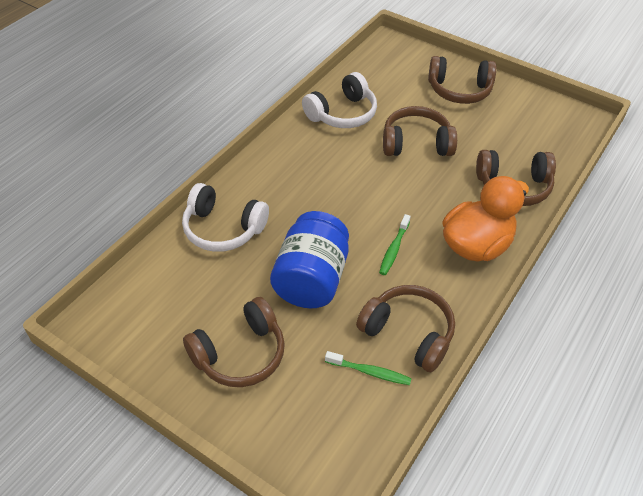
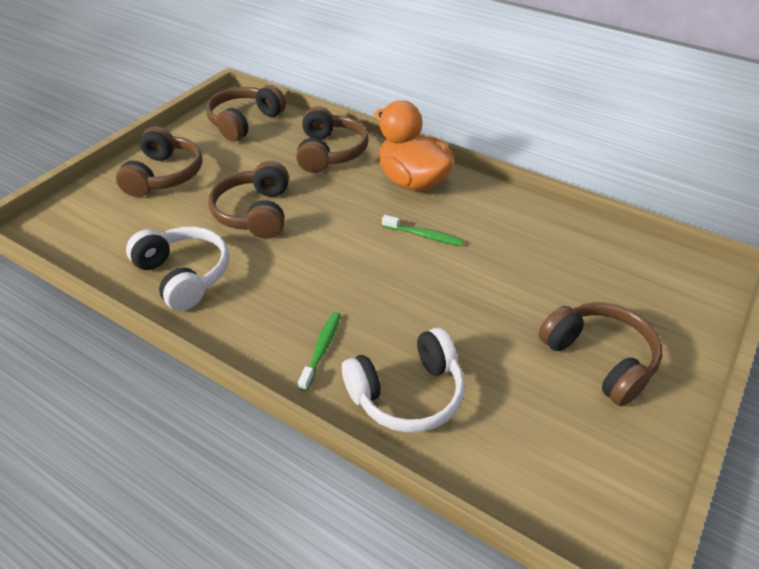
camera: 90 degrees left, 5 degrees down
(223, 229) = (407, 393): white headphones -> white headphones turned 45 degrees clockwise
(311, 279) = (478, 301): blue jar -> none
(370, 372) = (585, 256): green toothbrush -> green toothbrush (322, 349)
(408, 333) = (531, 229): brown headphones -> brown headphones (244, 122)

